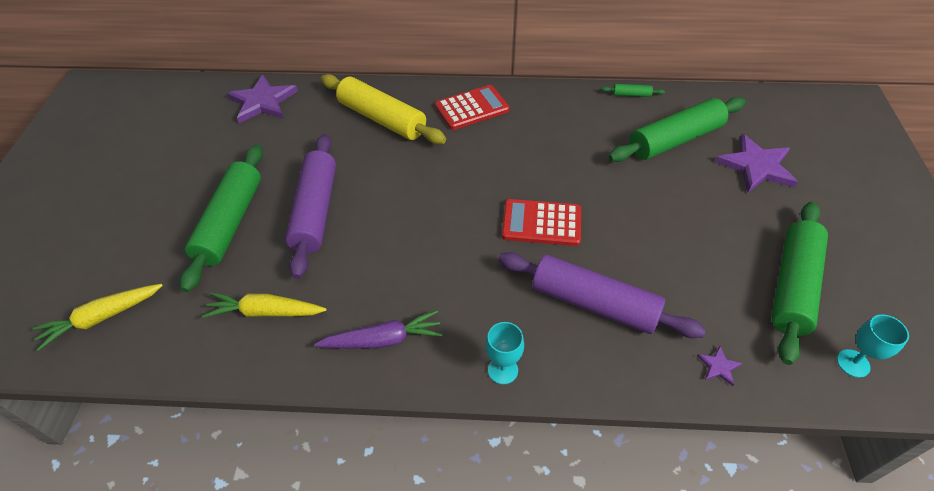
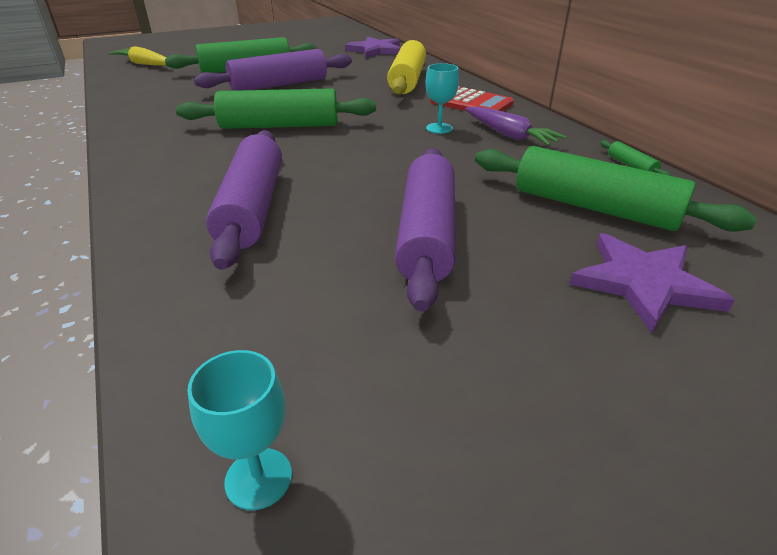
camera: 60 degrees right, 15 degrees down
(266, 312) = (168, 94): yellow carrot -> none
(383, 339) = (157, 131): purple carrot -> purple carrot (509, 135)
(503, 370) = (139, 181): turquoise goblet -> turquoise goblet (439, 128)
(541, 223) = (348, 160): red calculator -> none
(674, 225) = (427, 234): none -> purple rolling pin
(718, 366) = (191, 312): purple star -> none
(793, 286) = (401, 365): green rolling pin -> green rolling pin (280, 126)

